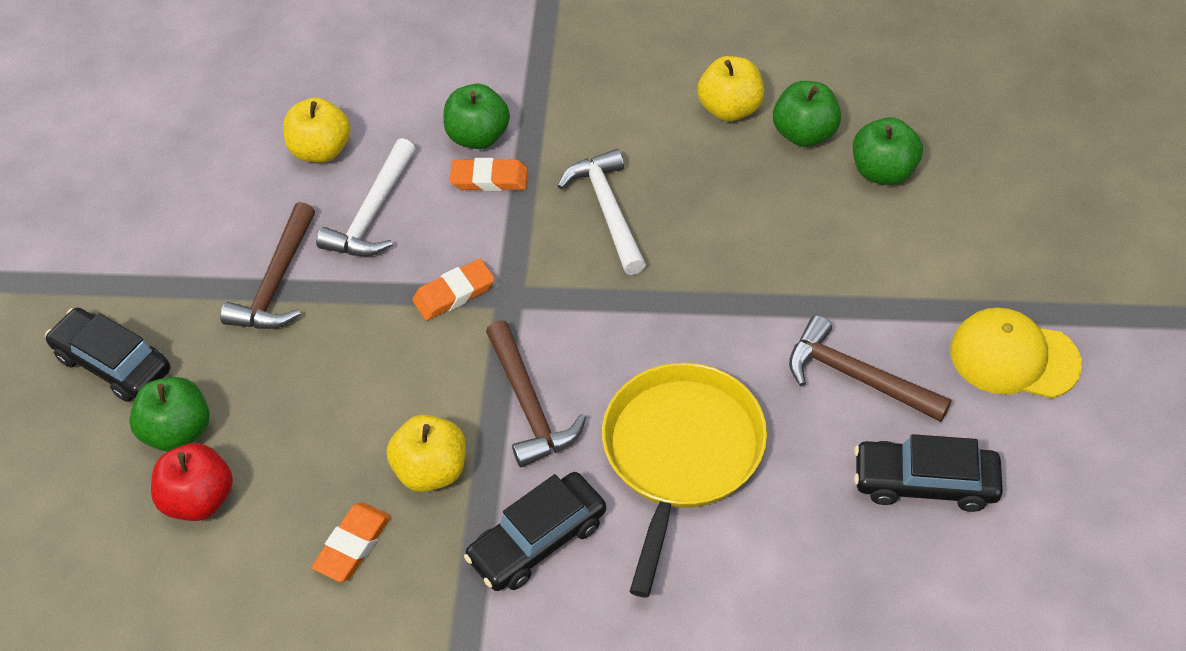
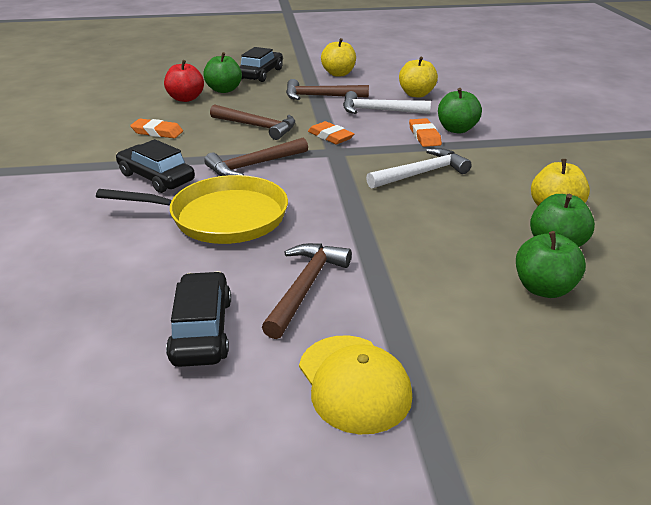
camera: 75 degrees right, 20 degrees down
(380, 389) = (257, 126): none -> brown hammer
(432, 470) = (205, 145): yellow apple -> yellow apple (338, 74)
(1013, 357) = (354, 383): yellow cap -> yellow cap turned 150 degrees clockwise

